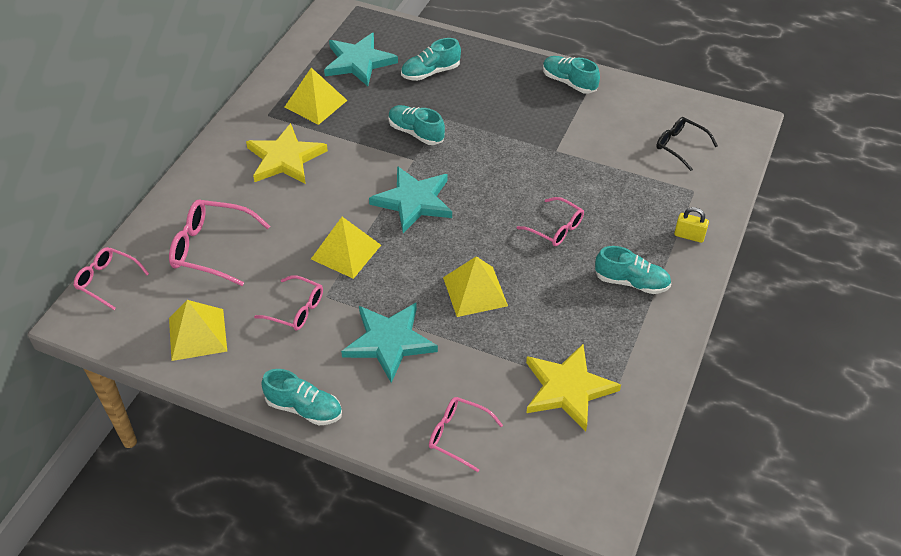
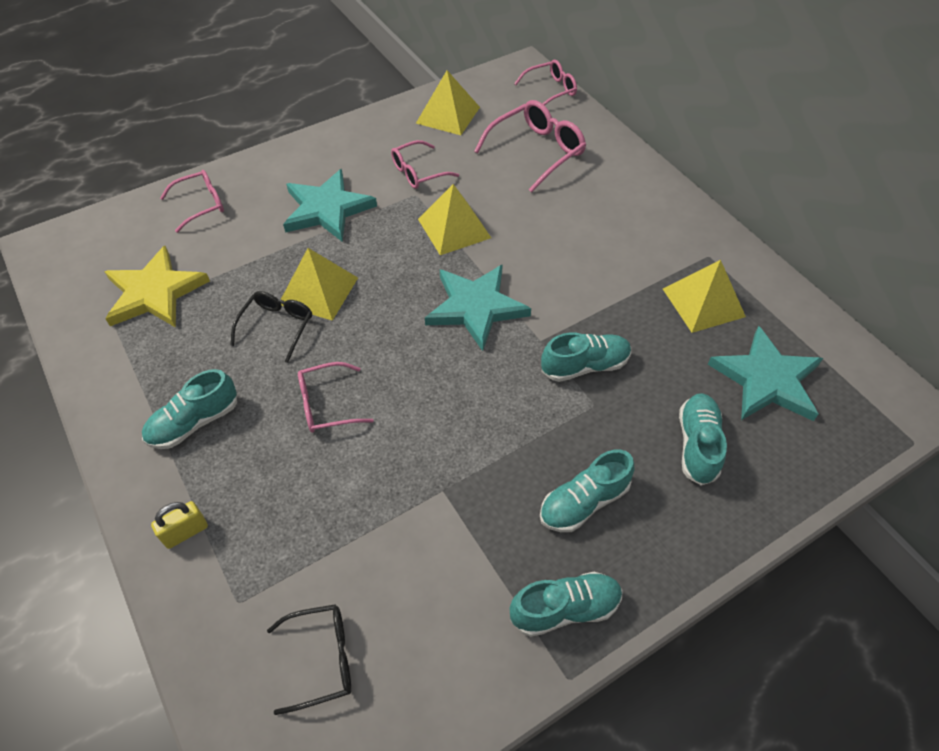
camera: 125 degrees right, 5 degrees up
(285, 158) = (623, 241): yellow star -> none
(304, 408) = (320, 140): turquoise shoe -> turquoise shoe (583, 502)
(526, 292) = (277, 326): none -> black glasses

